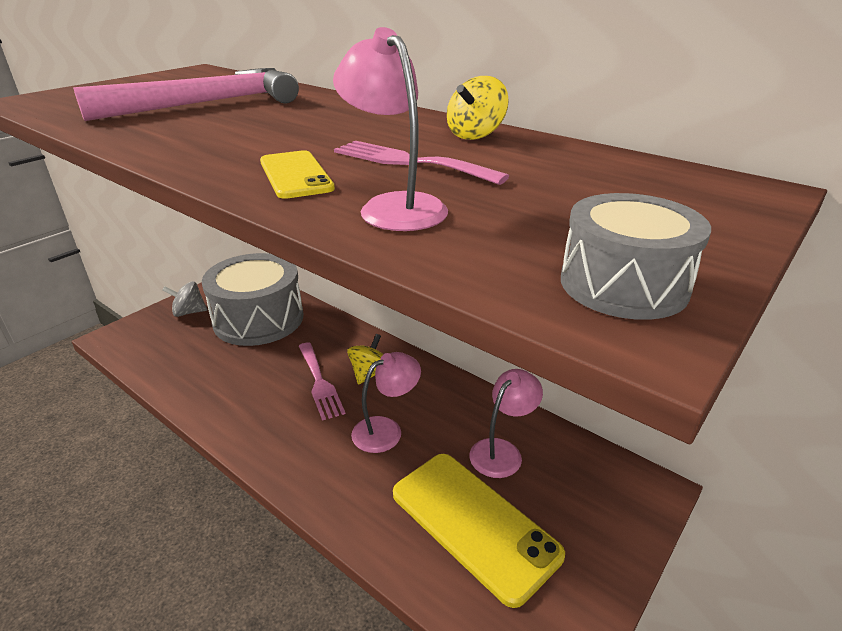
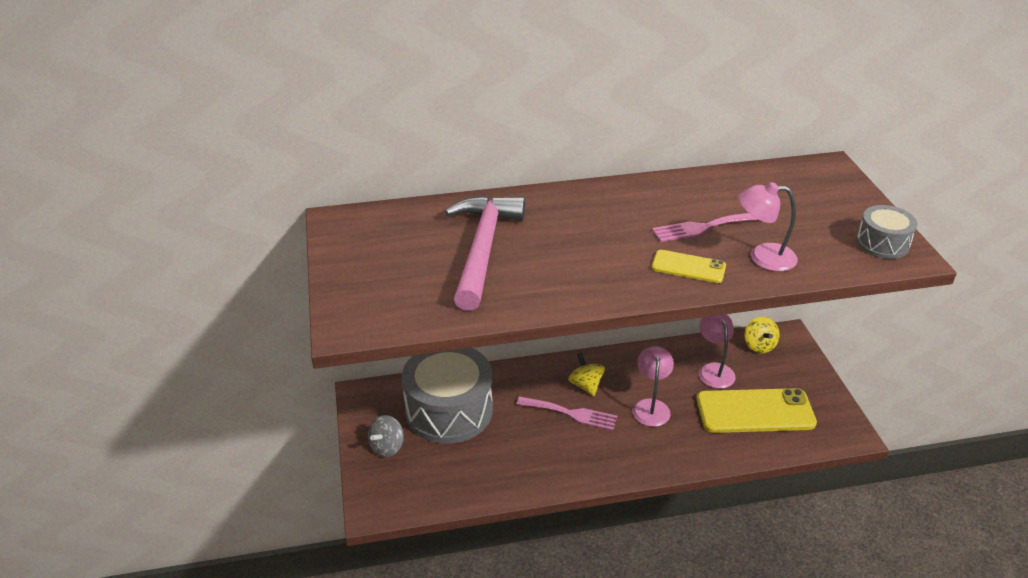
camera: 50 degrees left, 5 degrees up
(475, 135) = (679, 188): yellow spinning top -> yellow spinning top (759, 345)

